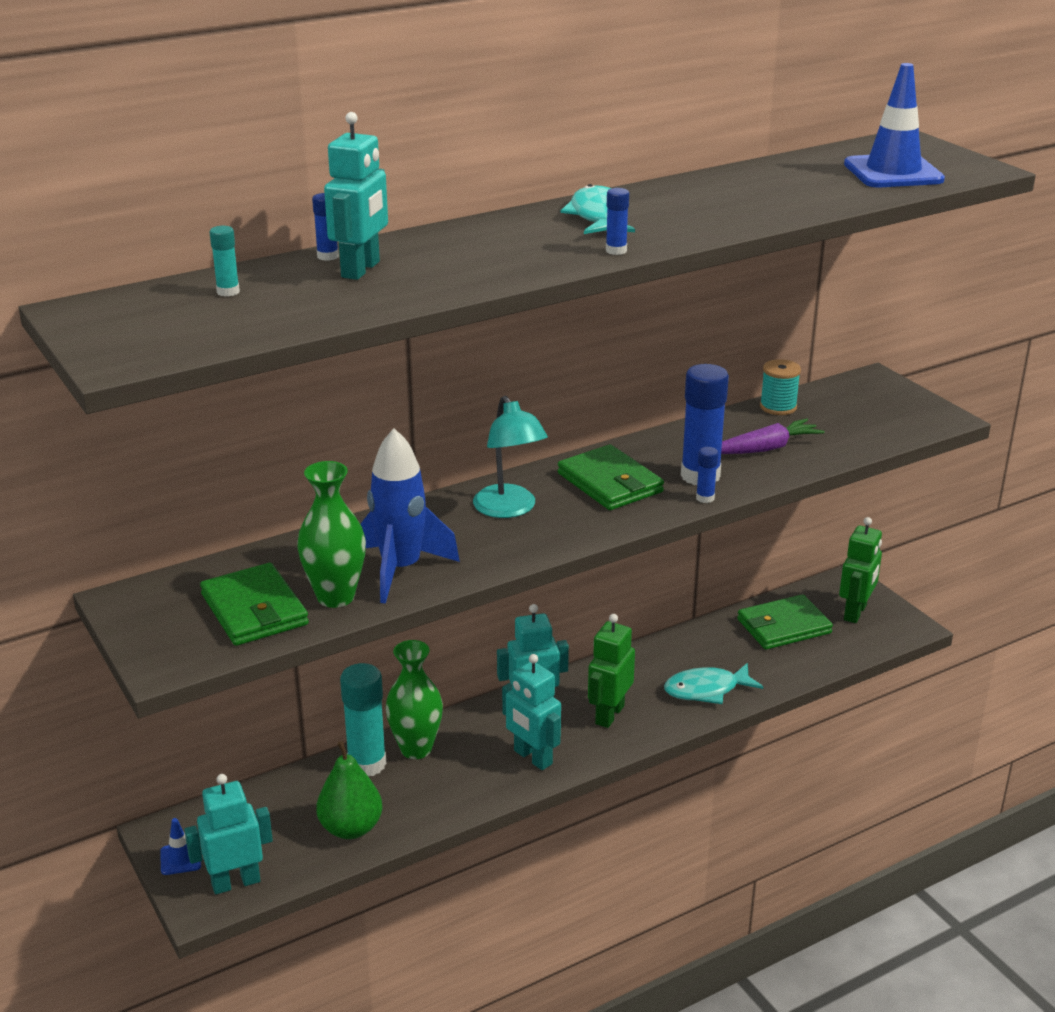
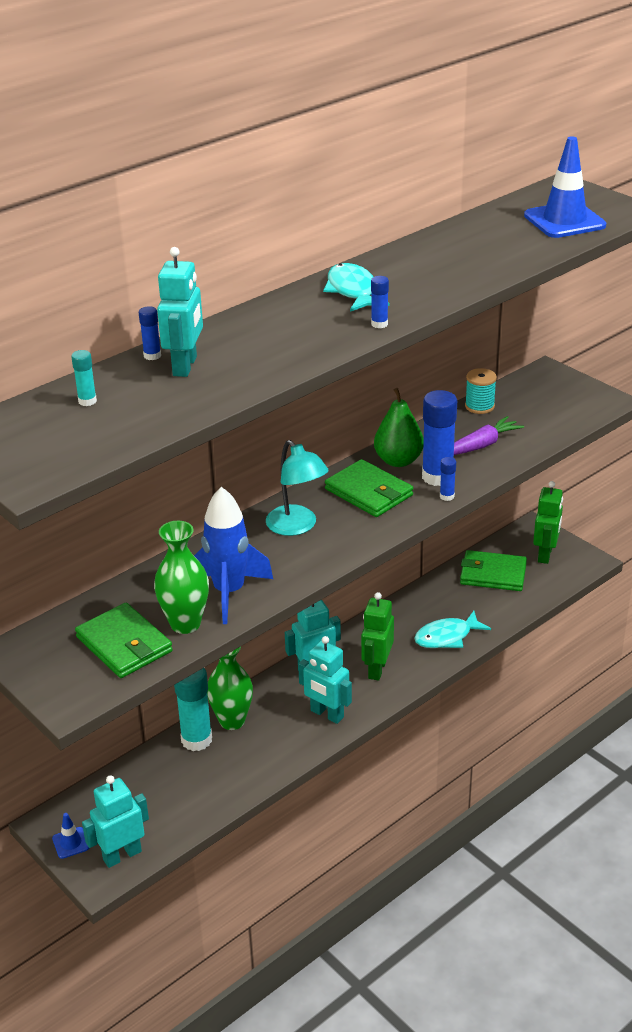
camera: 10 degrees left, 5 degrees up
(351, 828) = (200, 795): green pear -> green pear (398, 461)
(783, 626) = (493, 574): green wallet -> green wallet turned 45 degrees clockwise

